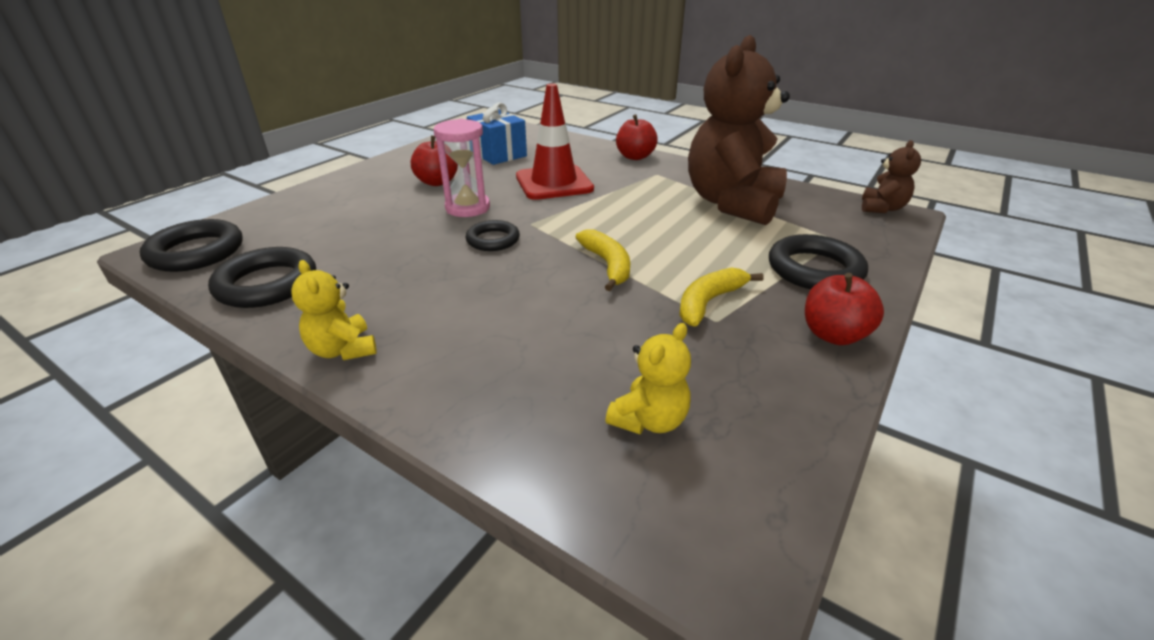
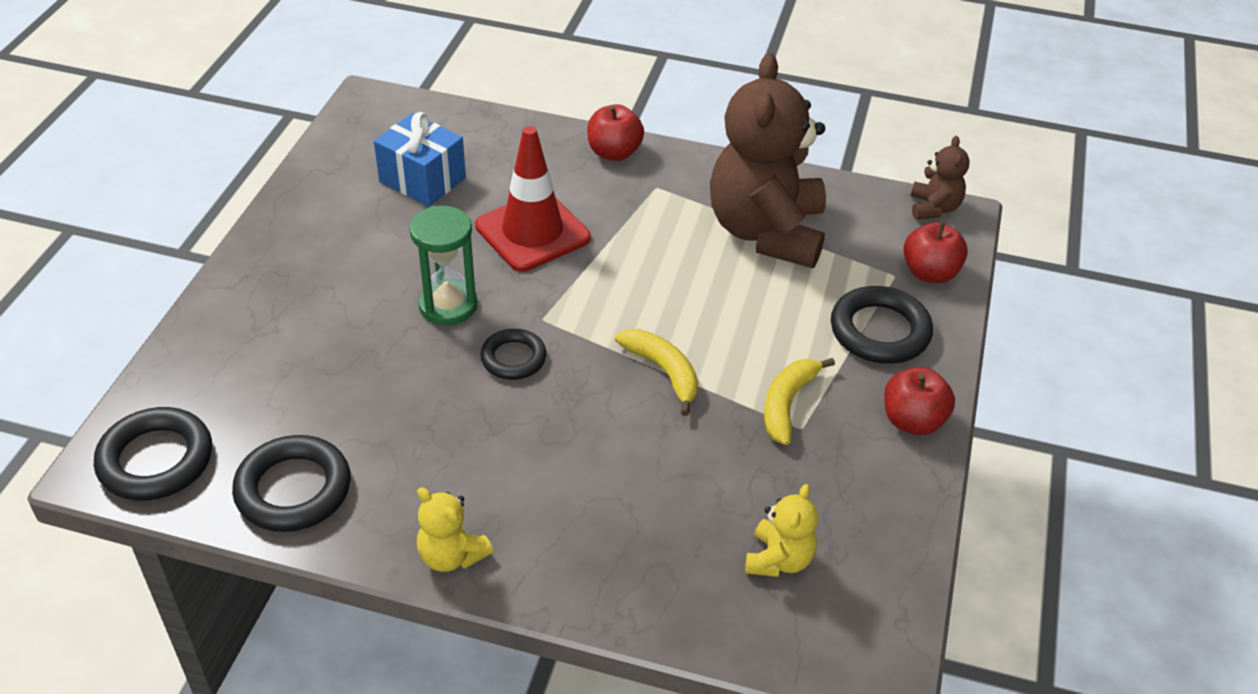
camera: 20 degrees left, 10 degrees up
(437, 182) = (375, 260): red apple -> red apple (929, 273)
(468, 208) = (448, 305): pink hourglass -> green hourglass

